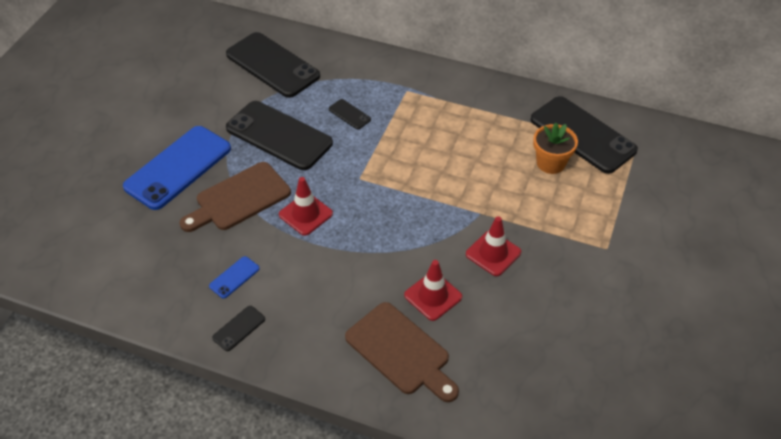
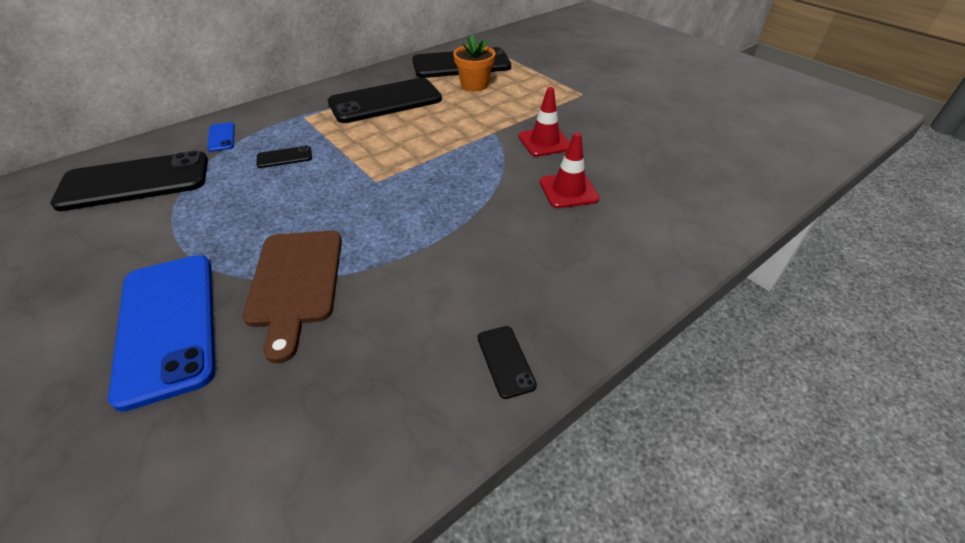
camera: 60 degrees left, 5 degrees down
(234, 277) = (418, 334): blue phone -> blue phone (221, 137)
(279, 136) = (244, 214): black phone -> black phone (385, 101)
(305, 214) = (382, 235): red traffic cone -> none
(401, 351) = (625, 235): brown cutting board -> none

